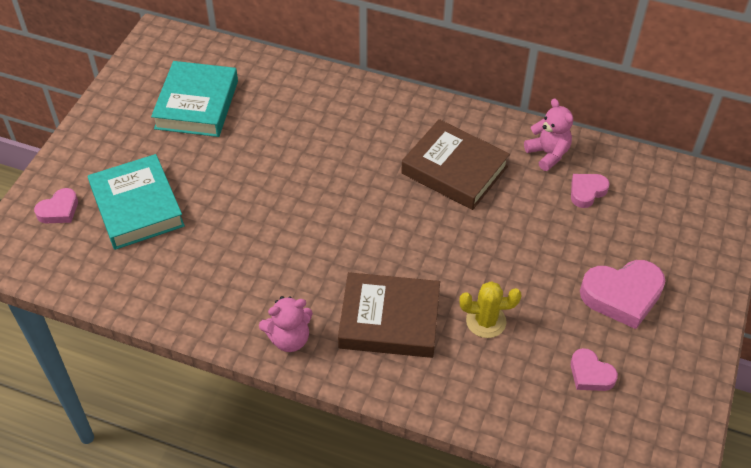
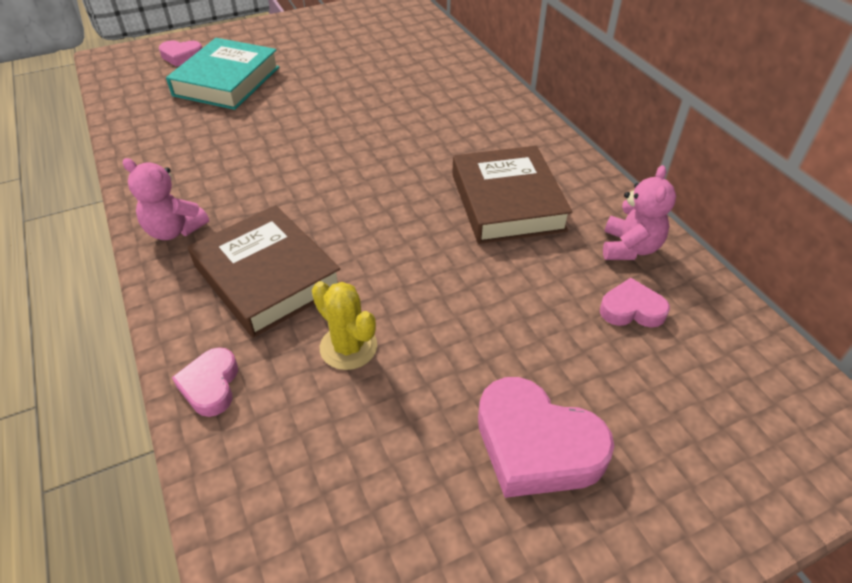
camera: 45 degrees right, 5 degrees down
(197, 104) = (364, 47): turquoise book -> none
(590, 374) = (379, 498): pink heart -> pink heart (210, 385)

